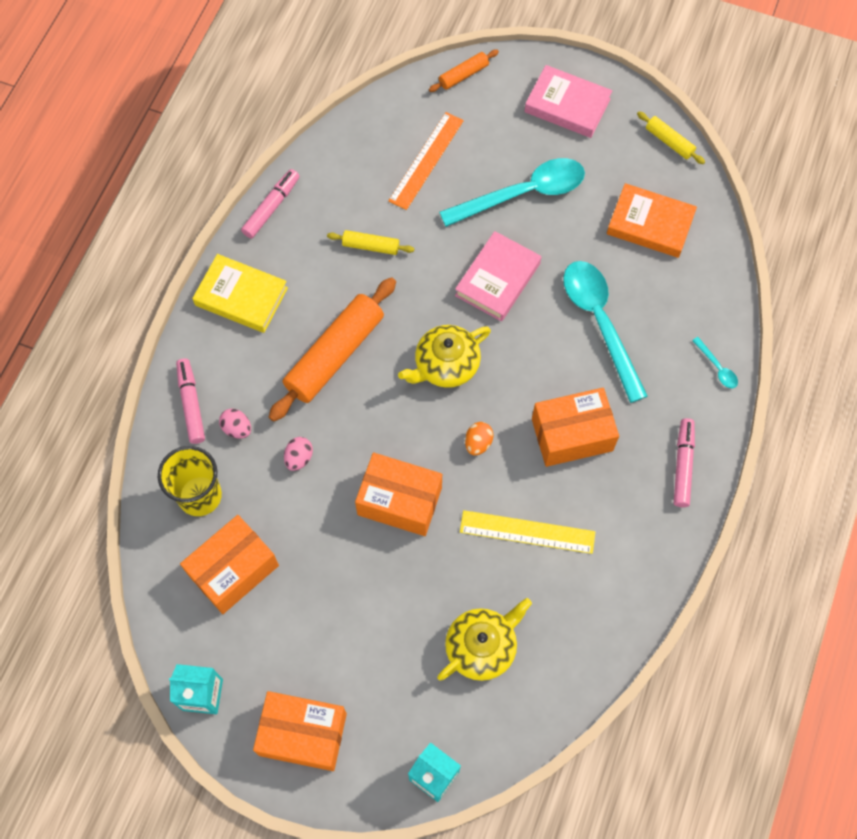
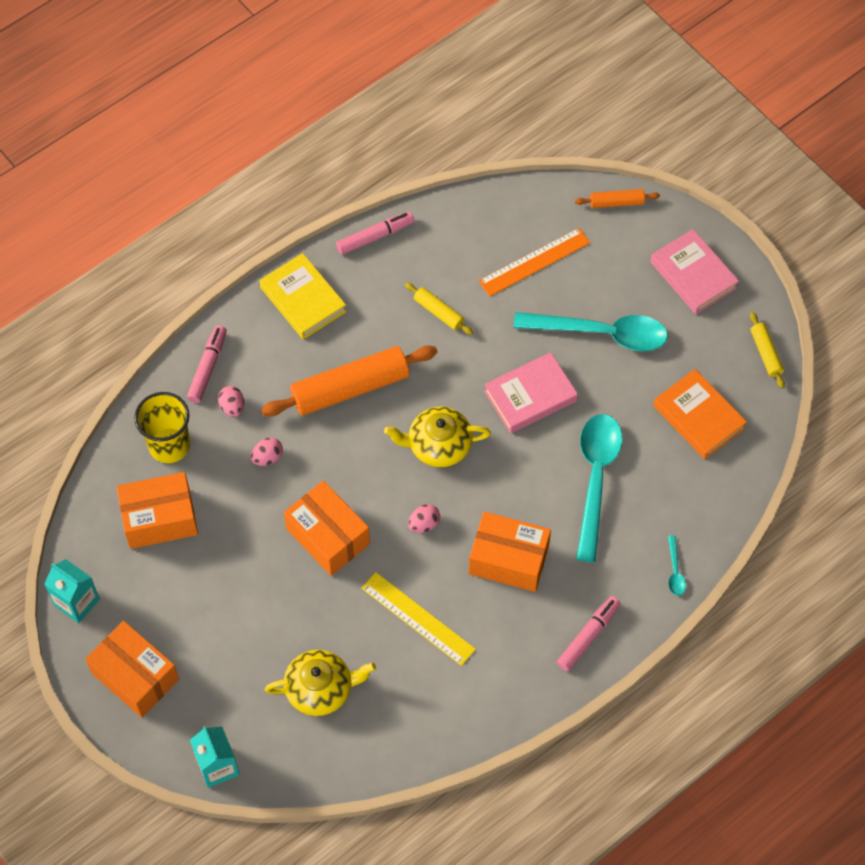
camera: 30 degrees right, 5 degrees down
(478, 443) = (424, 524): orange egg -> pink egg

